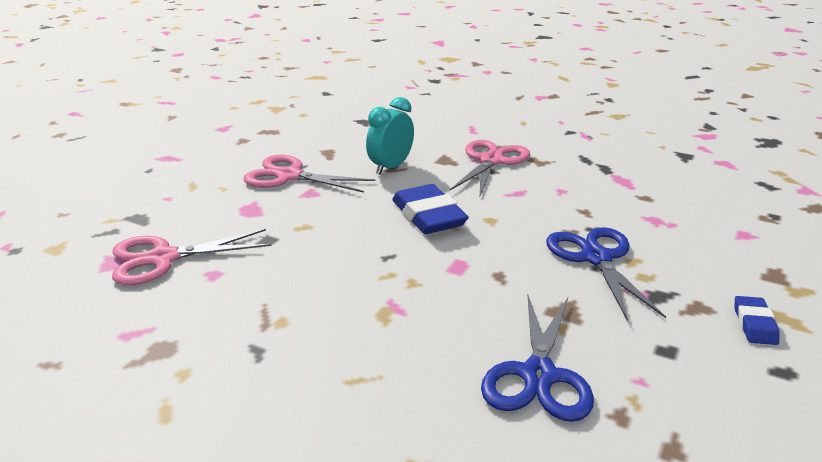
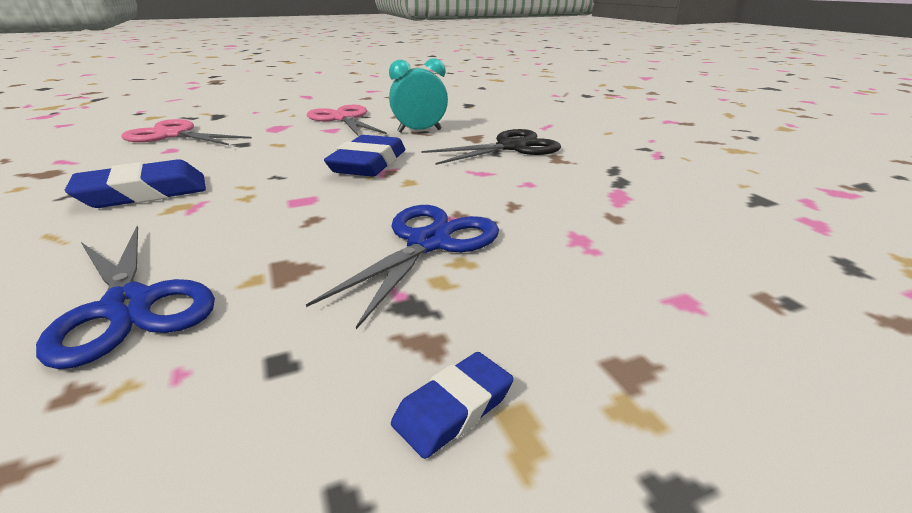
camera: 40 degrees right, 0 degrees up
(323, 318) = (144, 193): none -> blue eraser
(491, 161) = (511, 147): pink scissors -> black scissors
(538, 375) = (129, 306): blue scissors -> blue scissors turned 90 degrees counterclockwise

